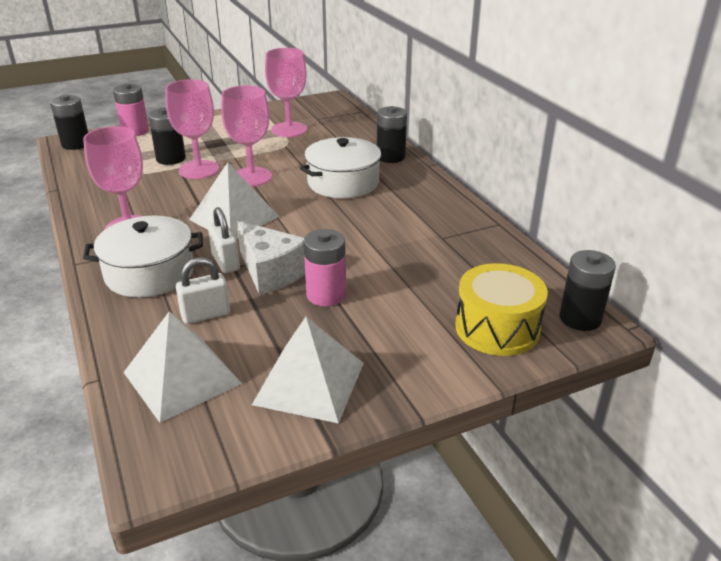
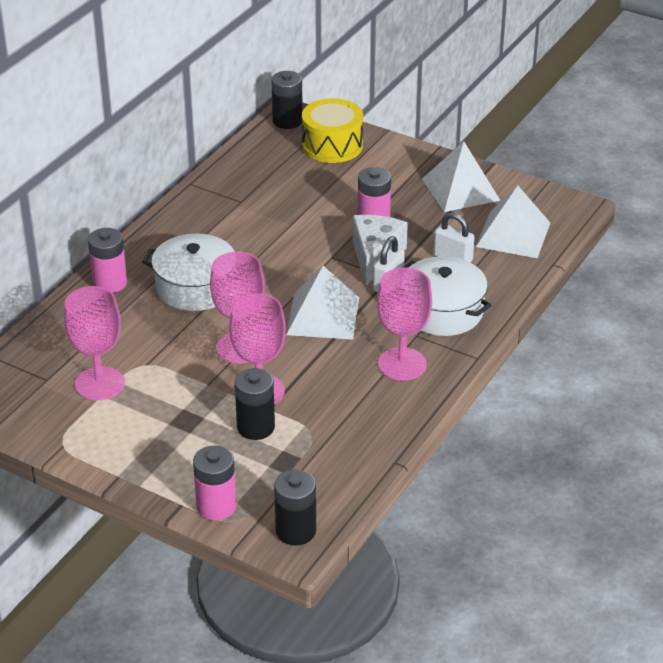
camera: 125 degrees left, 5 degrees up
(390, 157) = (110, 283): black battery -> pink battery

